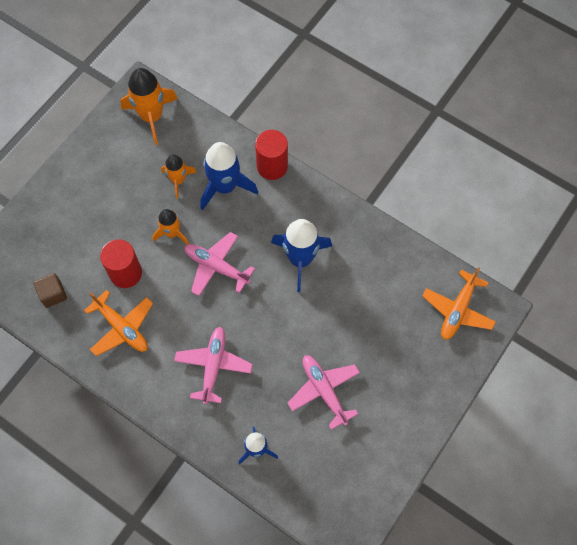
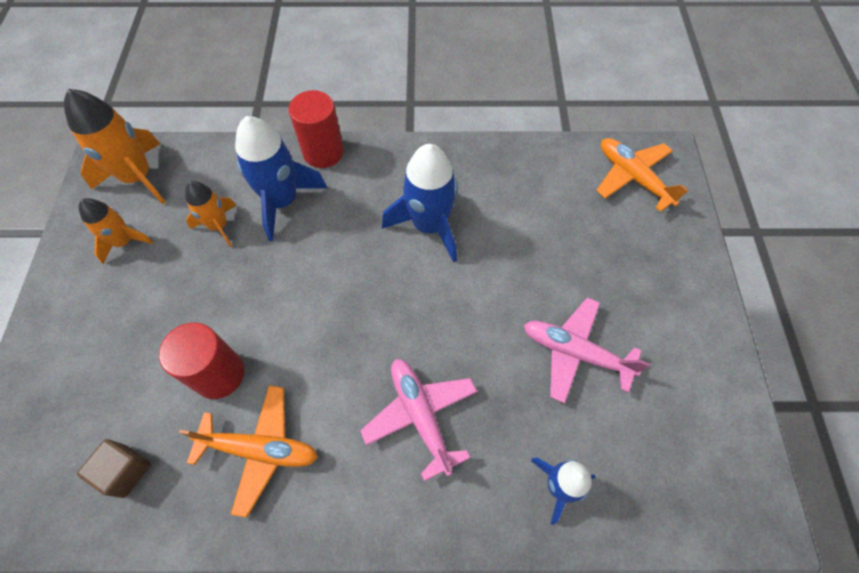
camera: 35 degrees left, 5 degrees down
(172, 233) = (251, 288): orange rocket -> orange rocket (124, 242)
(216, 267) = (336, 293): pink plane -> none
(457, 310) = (632, 177): orange plane -> orange plane turned 150 degrees clockwise

